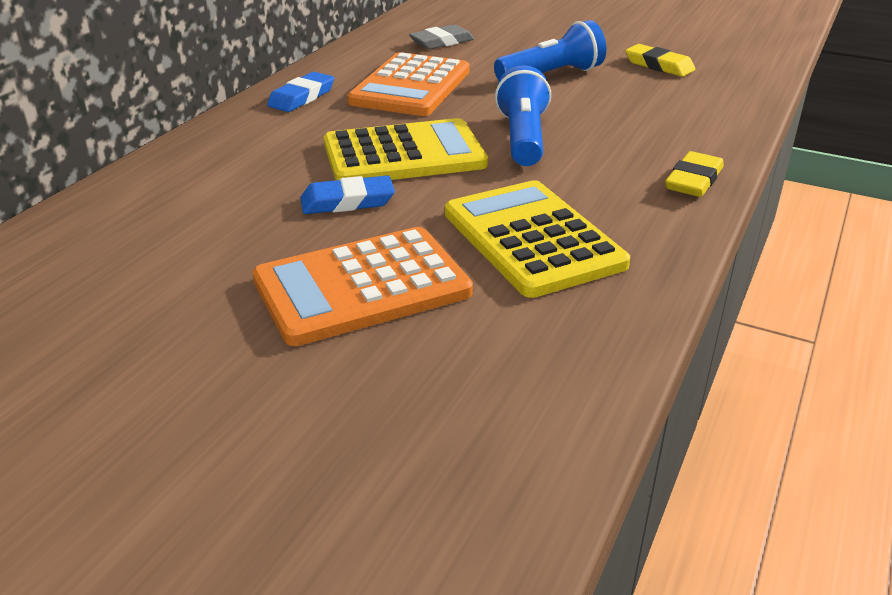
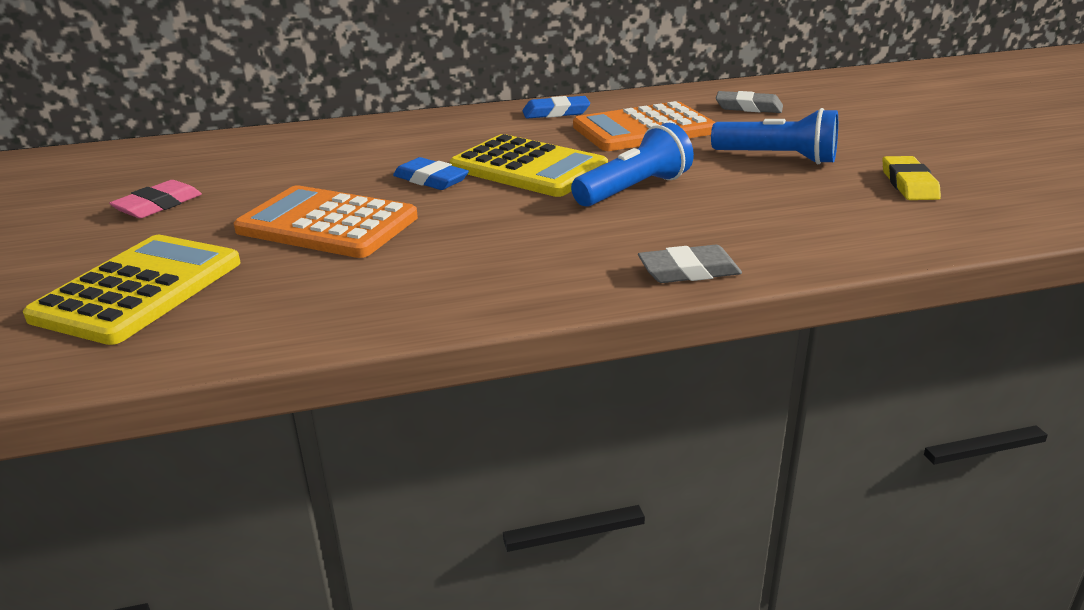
camera: 50 degrees right, 5 degrees down
(111, 373) = (158, 205): none -> pink eraser
(532, 239) = (473, 248): yellow calculator -> yellow calculator (139, 290)
(693, 180) = (689, 271): yellow eraser -> grey eraser

